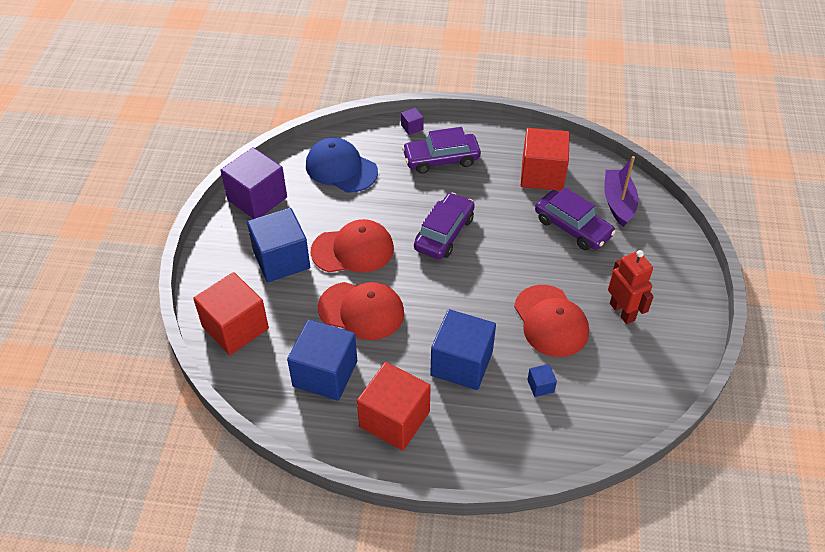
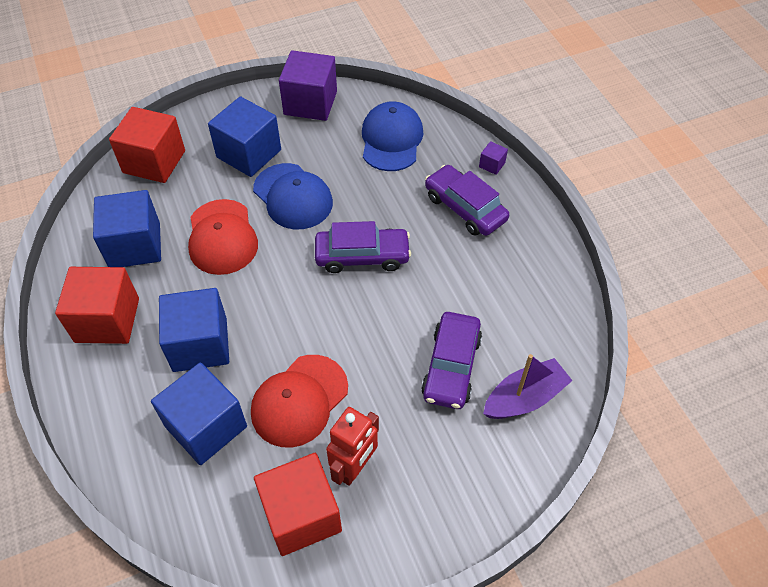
camera: 60 degrees right, 5 degrees up
(353, 250) = (293, 196): red cap -> blue cap
(540, 386) = (206, 426): blue cube -> blue cube, size x2.38
(542, 174) = (512, 304): red cube -> red cube (301, 515)

